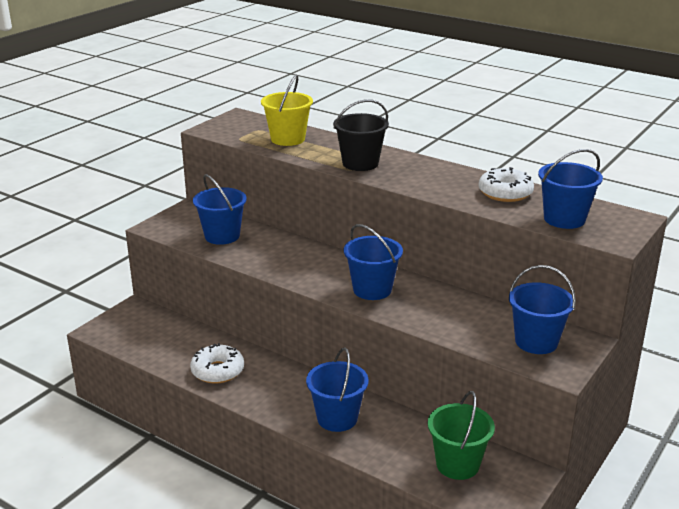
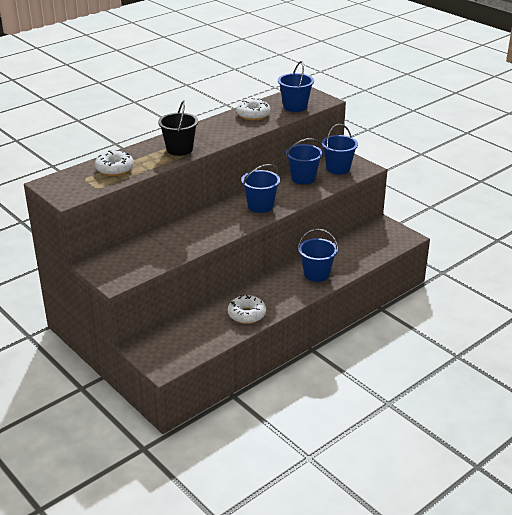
camera: 75 degrees left, 5 degrees up
(222, 236) = (151, 253): blue bucket -> blue bucket (303, 178)
(288, 139) = (115, 169): yellow bucket -> white donut
(457, 464) = (370, 242): green bucket -> none

